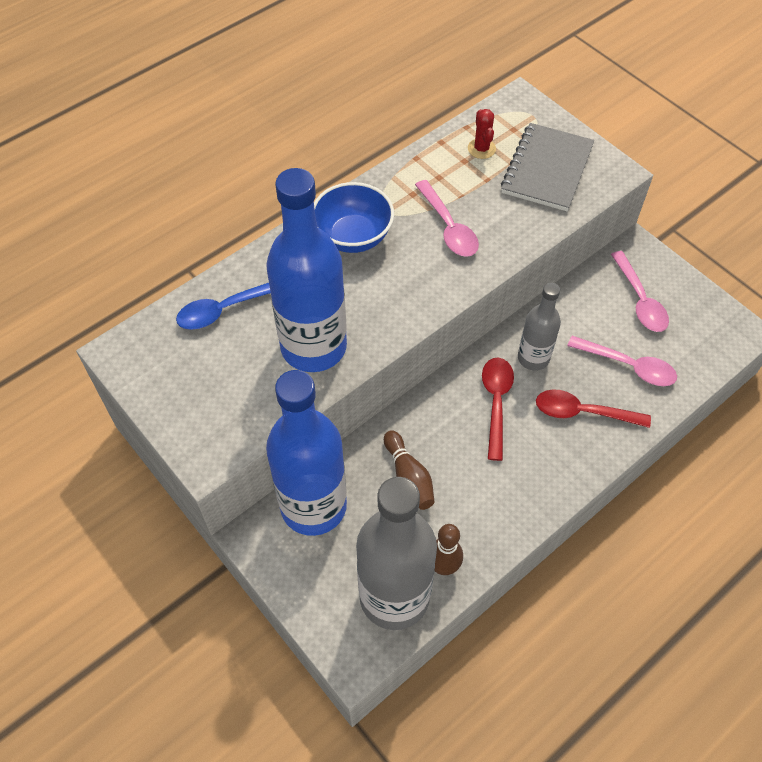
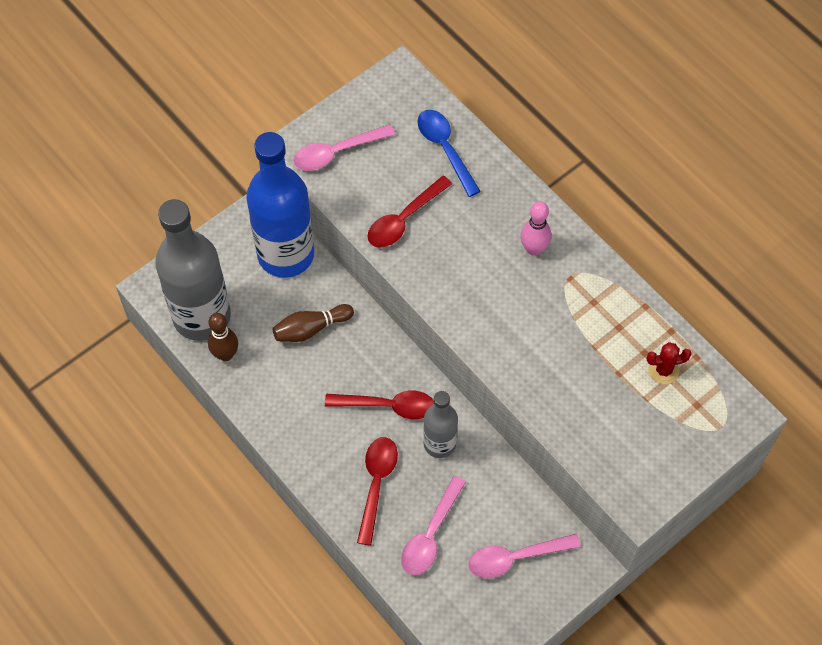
camera: 90 degrees right, 5 degrees up
(313, 347) = (404, 219): blue bottle -> red spoon
(353, 237) = (534, 249): blue bowl -> pink bowling pin
(448, 227) = (550, 334): pink spoon -> pink spoon (337, 152)
(547, 169) = (637, 434): grey notebook -> none

